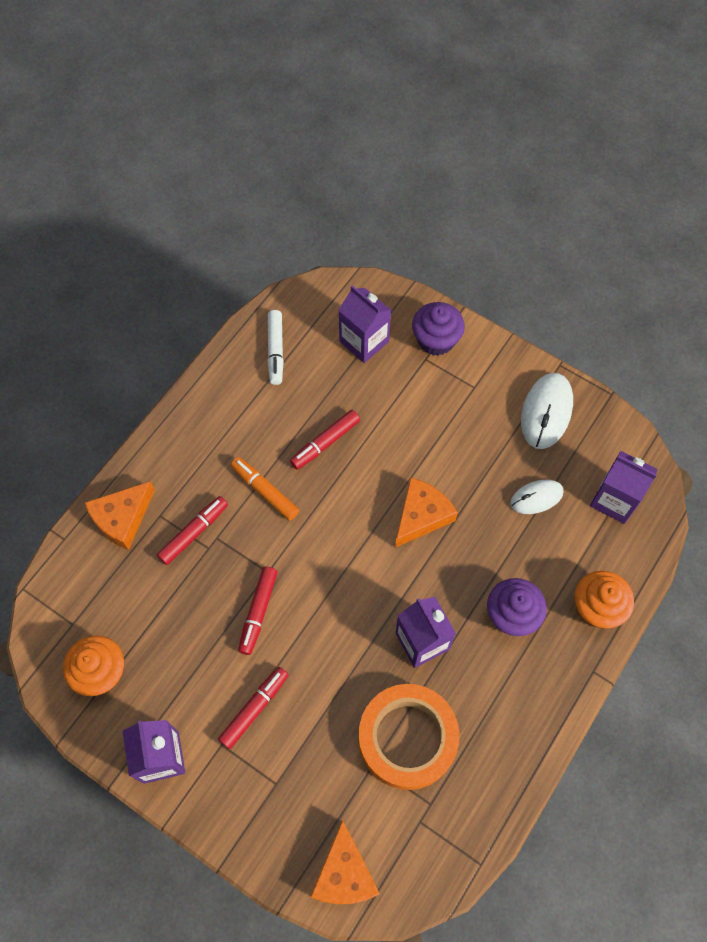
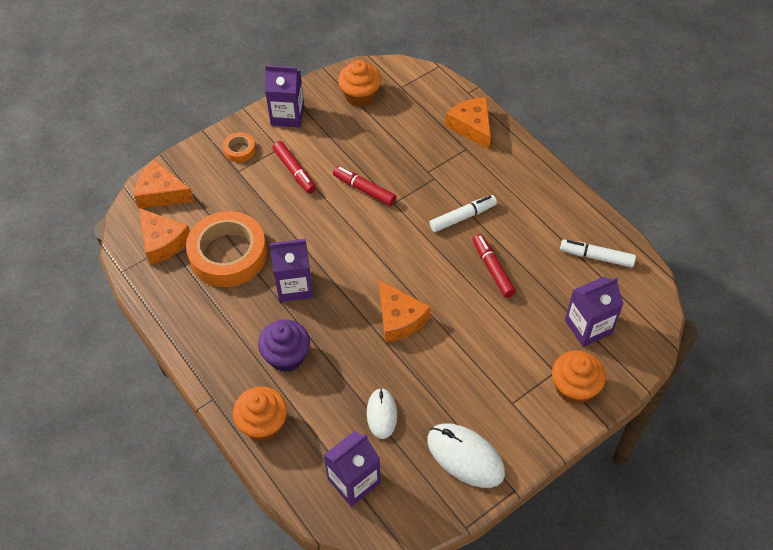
camera: 110 degrees right, 10 degrees down
(194, 533) = (444, 165): red marker -> none
(239, 798) = (239, 150): none -> orange tape
(265, 491) = (462, 217): orange marker -> white marker
(418, 832) = (163, 242): none -> orange cheese
(436, 340) = (574, 387): purple cupcake -> orange cupcake

